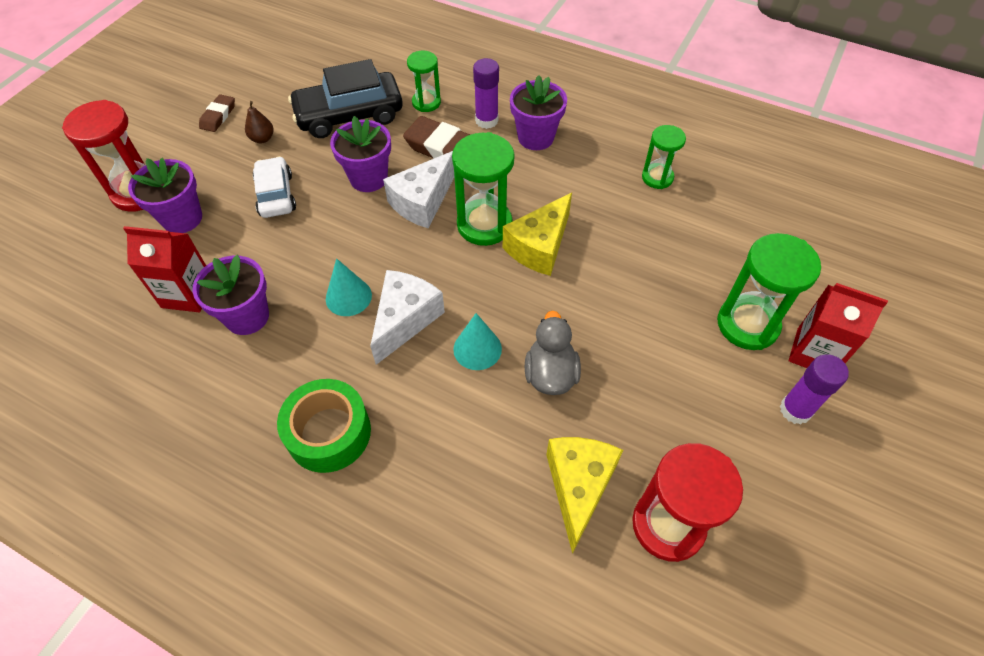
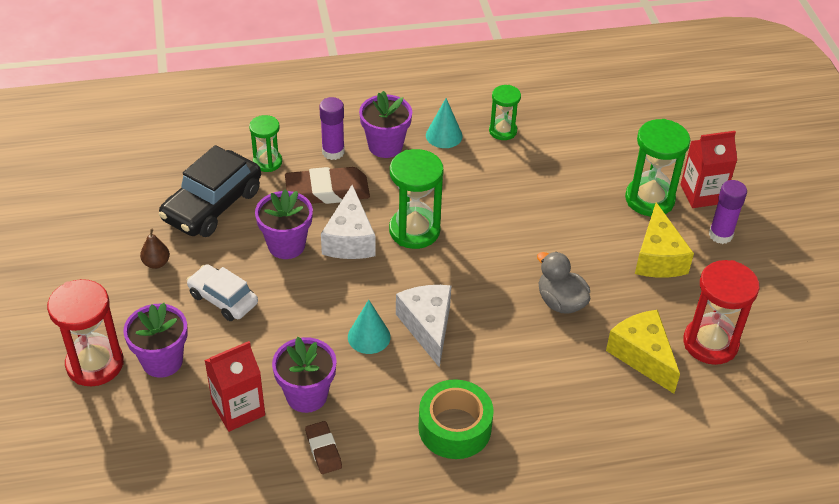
camera: 40 degrees left, 10 degrees down
(218, 116) = (90, 266): brown eraser -> brown eraser (323, 450)
(477, 349) = (497, 315): turquoise cone -> turquoise cone (444, 135)
(539, 246) = (470, 224): yellow cheese -> yellow cheese (658, 257)

